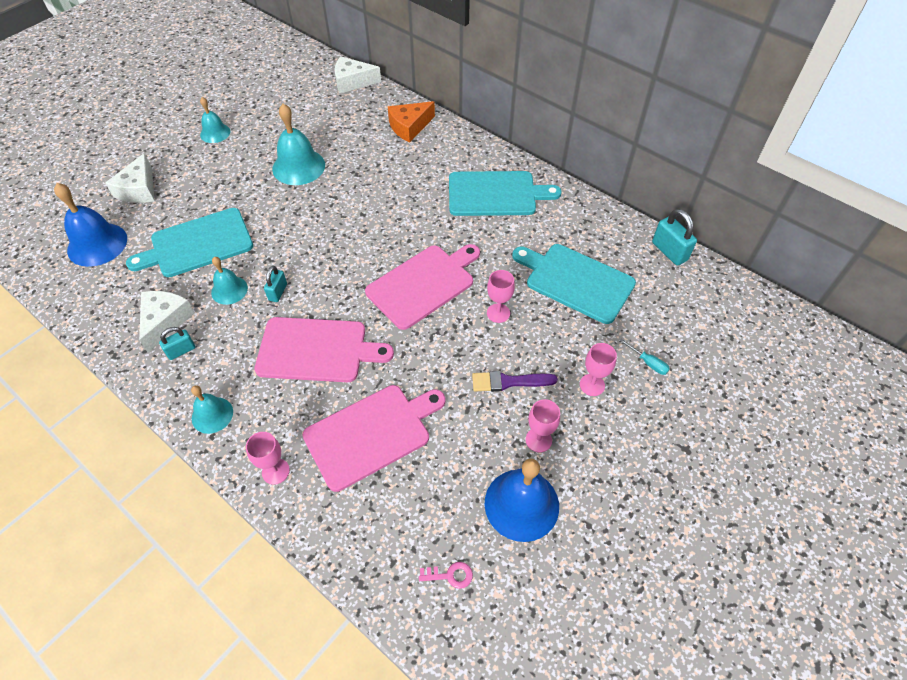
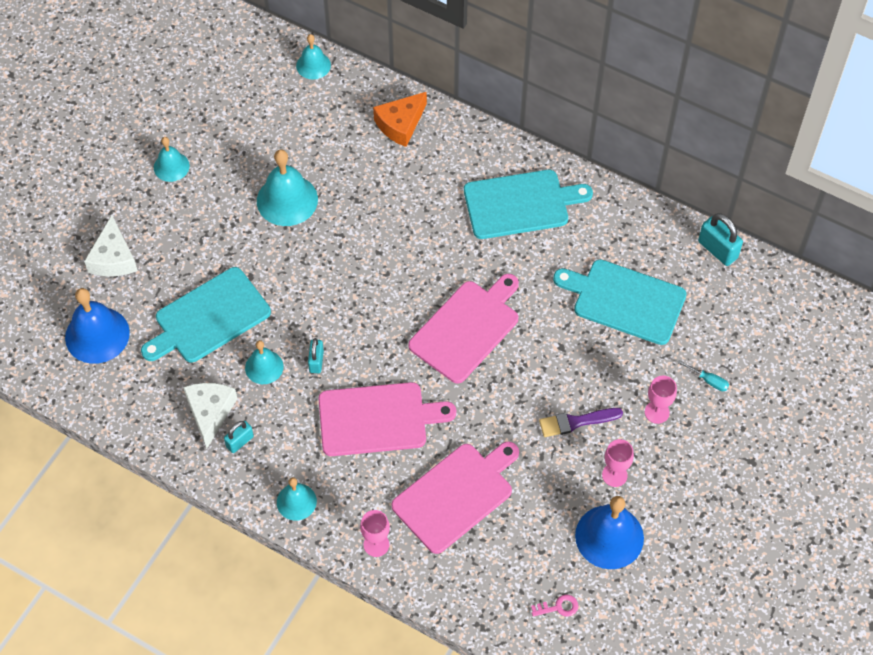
camera: 10 degrees left, 5 degrees up
(352, 82) = (313, 65): white cheese -> turquoise bell
(498, 313) = (551, 349): pink goblet -> none

